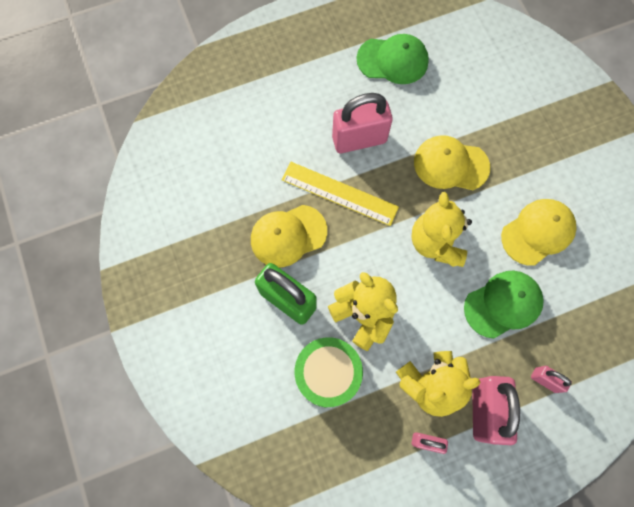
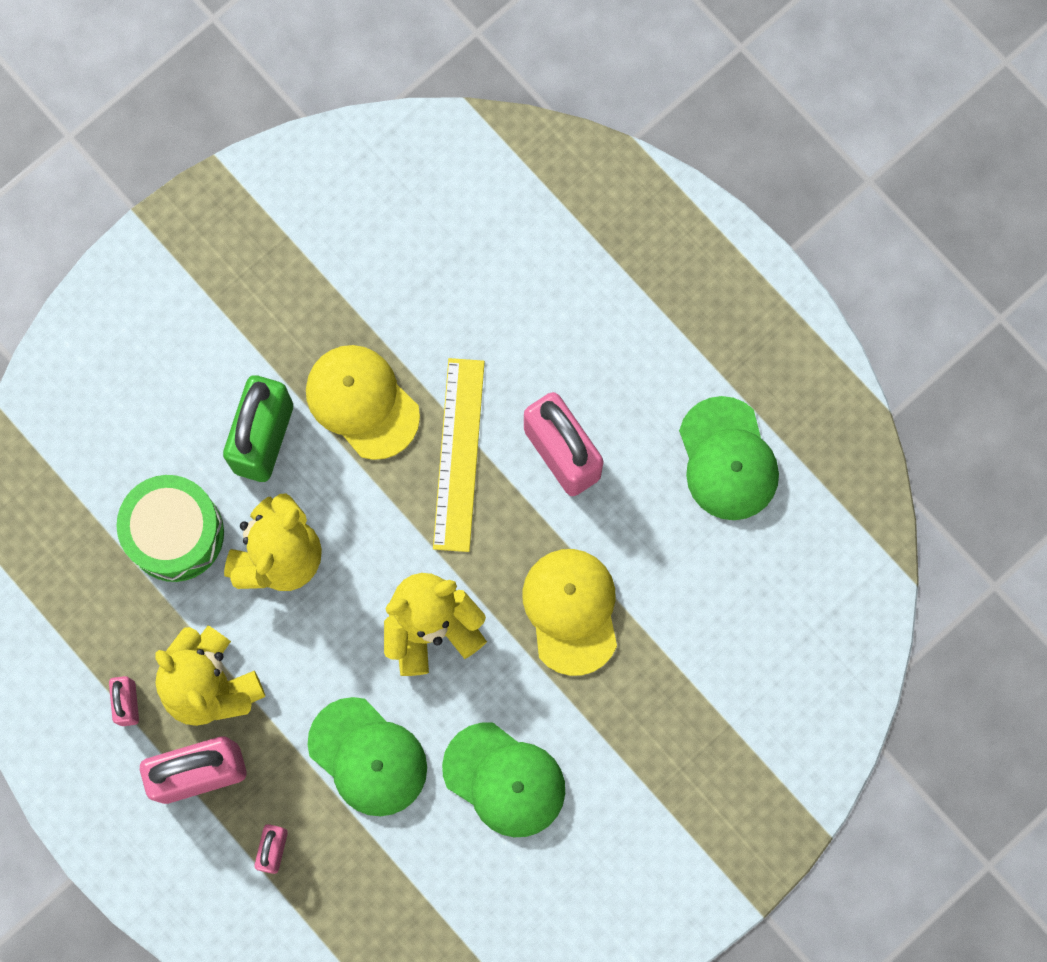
camera: 70 degrees right, 5 degrees up
(538, 232) = (504, 780): yellow cap -> green cap

